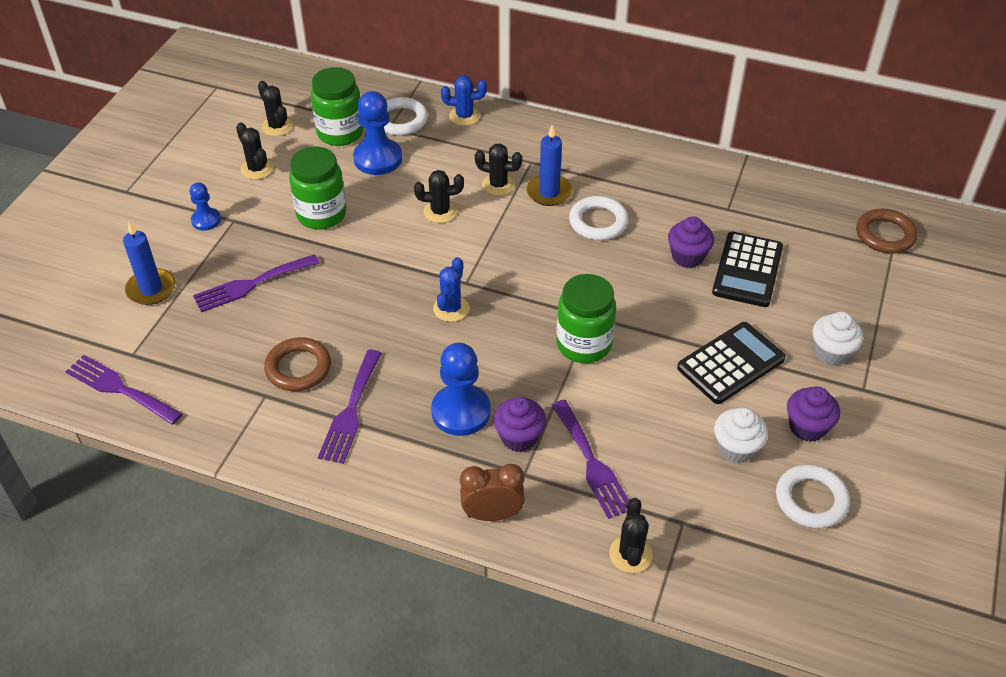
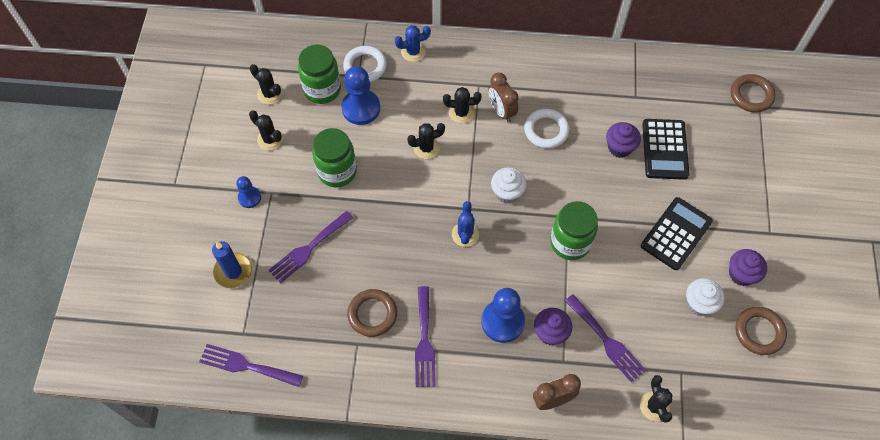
camera: 15 degrees left, 15 degrees up
(549, 192) = (501, 111): blue candle -> brown clock
(811, 500) = (759, 332): white ring -> brown ring
(831, 352) = (741, 207): white cupcake -> white cupcake (507, 193)

